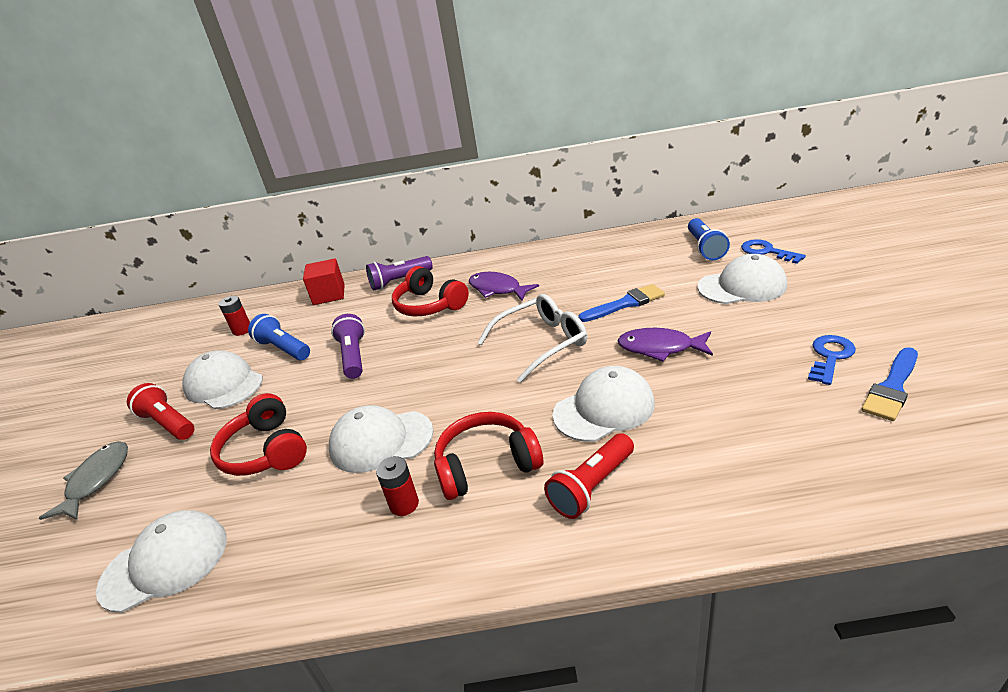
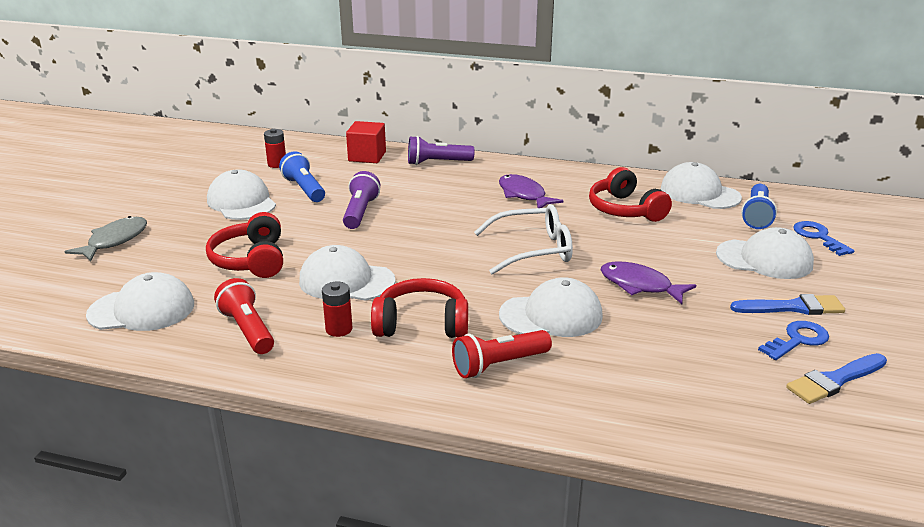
camera: 15 degrees right, 5 degrees down
(168, 423) = (185, 218): red flashlight -> red flashlight (247, 330)
(429, 305) = (452, 190): red headphones -> red headphones (625, 210)
(625, 304) = (636, 241): blue brush -> blue brush (793, 307)
(644, 241) = (699, 193): none -> white cap

